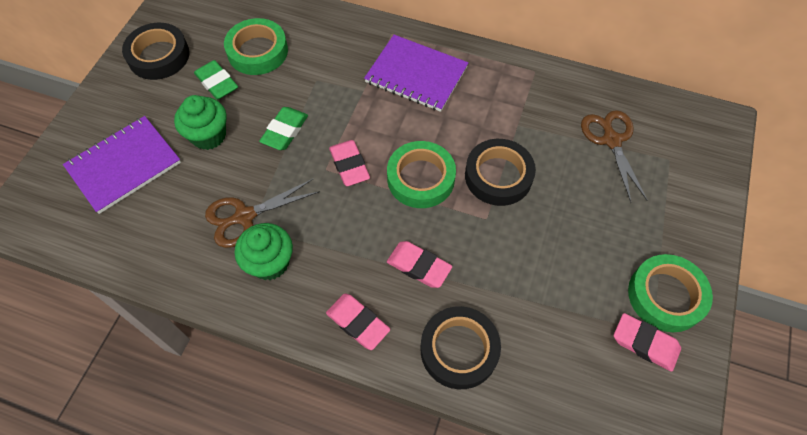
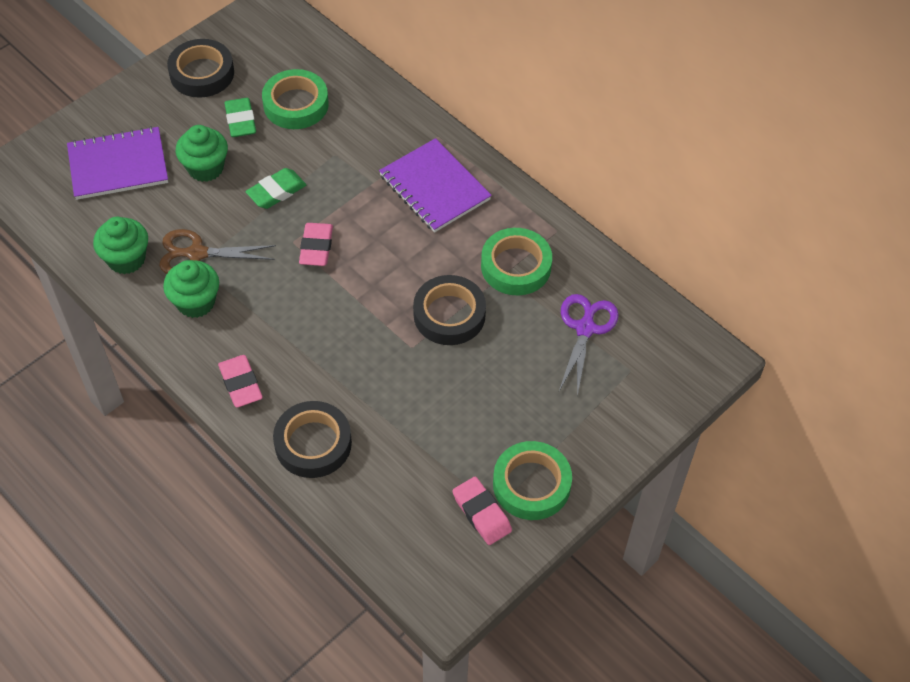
camera: 25 degrees right, 5 degrees down
(180, 250) = (126, 259): none -> green cupcake
(419, 266) = (323, 361): pink eraser -> none
(420, 178) = (374, 286): green tape -> green tape (516, 266)
(611, 140) = (585, 328): brown scissors -> purple scissors

